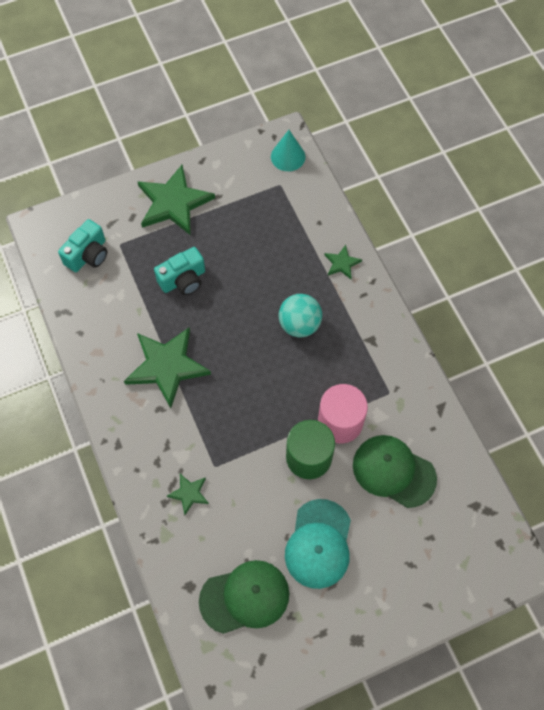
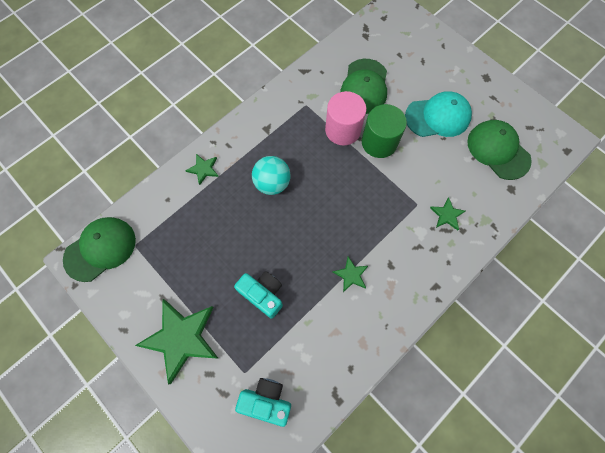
camera: 110 degrees left, 5 degrees up
(167, 366) = (351, 275): green star -> green star, size x0.47
(288, 156) = (100, 249): turquoise cone -> green cap

